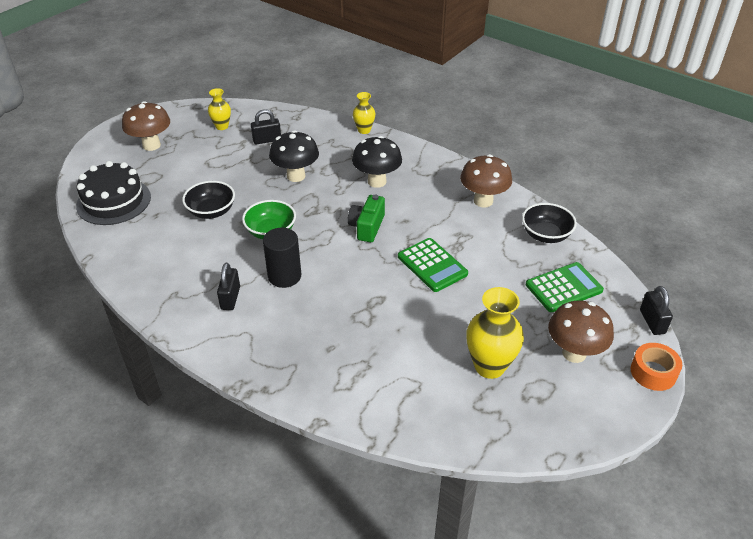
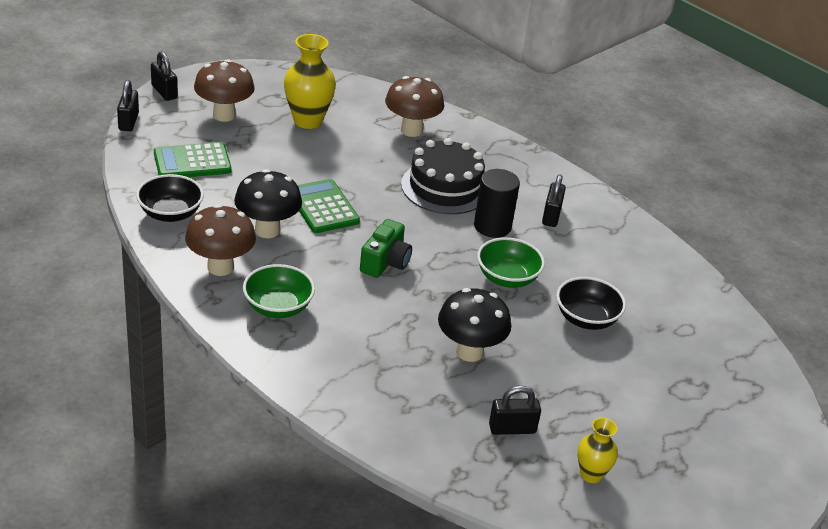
camera: 175 degrees left, 5 degrees down
(114, 201) = (724, 358): black cake -> black cake (445, 187)
(151, 145) = (702, 453): brown mushroom -> brown mushroom (411, 130)
(364, 130) = (346, 419): yellow vase -> none
(377, 181) = (354, 321): black mushroom -> black mushroom (267, 230)
(430, 182) = (278, 307): none -> green bowl
(653, 372) = (164, 92): orange tape -> black padlock

